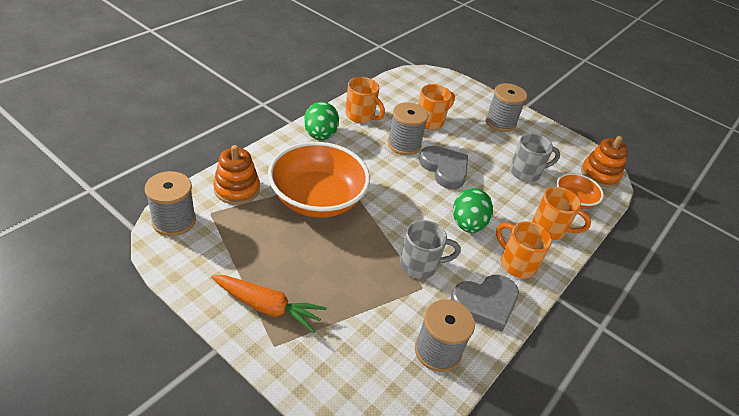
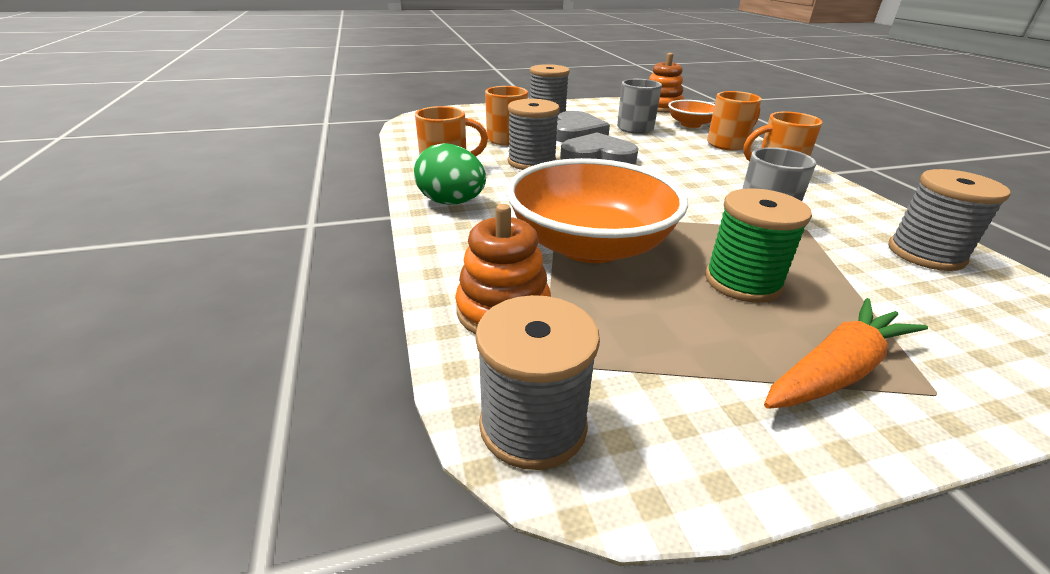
camera: 50 degrees left, 10 degrees down
(326, 265) = (742, 281): none -> green spool
(467, 224) = (701, 174): green egg -> none
(485, 303) = (839, 204): grey heart -> grey heart (576, 132)

